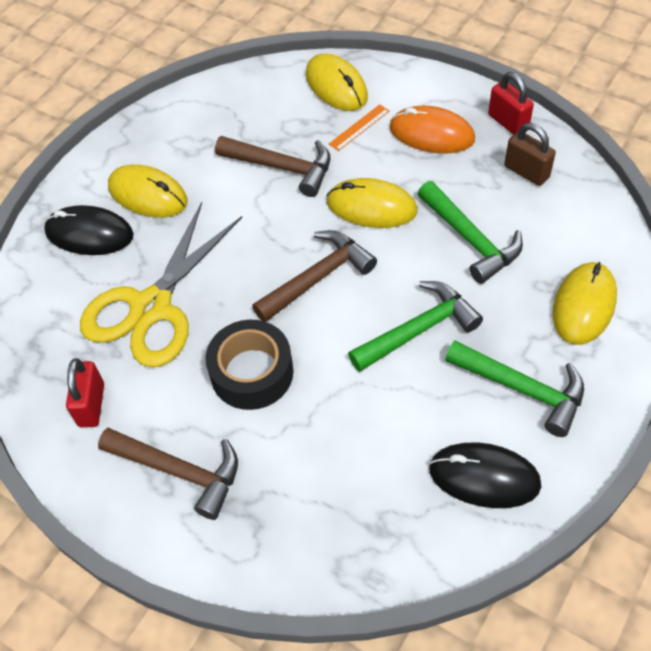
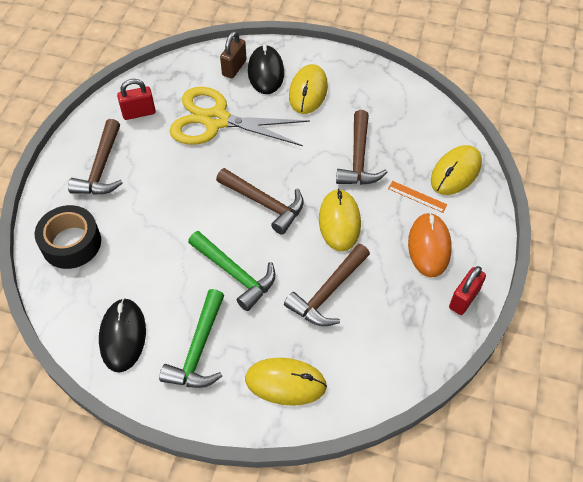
camera: 70 degrees right, 0 degrees up
(252, 372) = (178, 185): black tape -> black tape (71, 243)
(471, 239) = (328, 293): green hammer -> brown hammer
(526, 172) = (412, 321): brown padlock -> brown padlock (234, 68)

